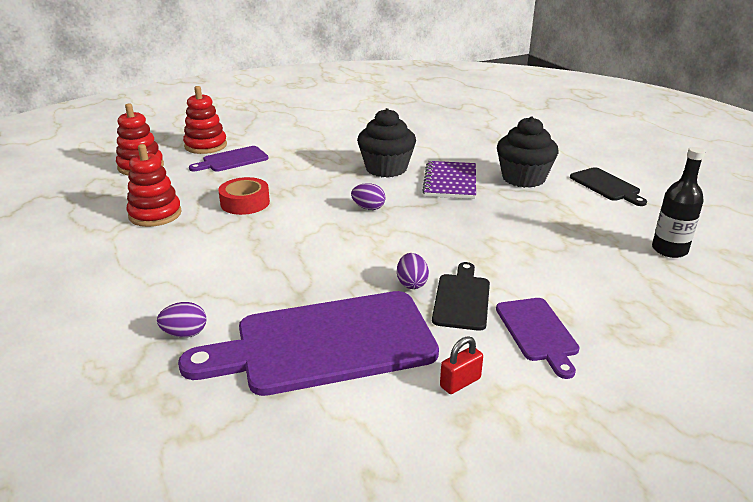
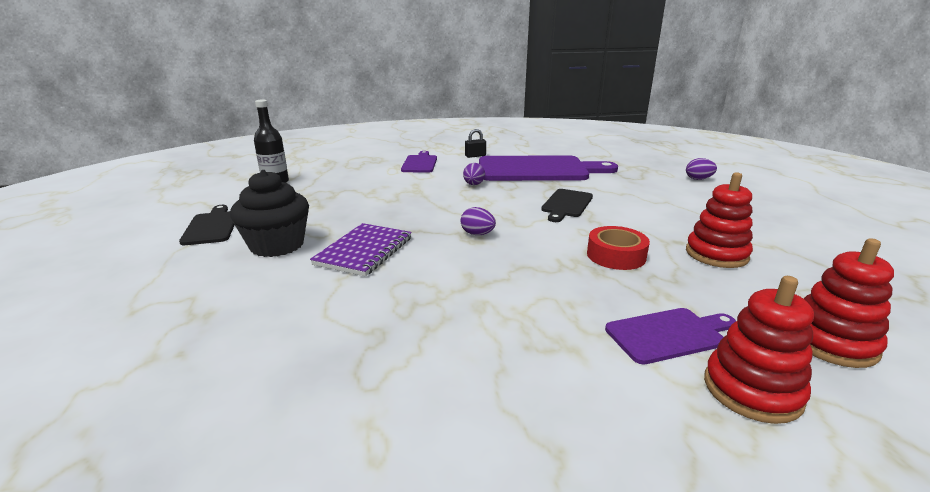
camera: 165 degrees left, 5 degrees down
(185, 334) = (622, 179): purple egg -> purple egg (698, 179)
(386, 169) = (425, 281): black cupcake -> none
(460, 382) = (475, 156): red padlock -> black padlock
(462, 299) = (447, 176): black cutting board -> black cutting board (566, 204)

